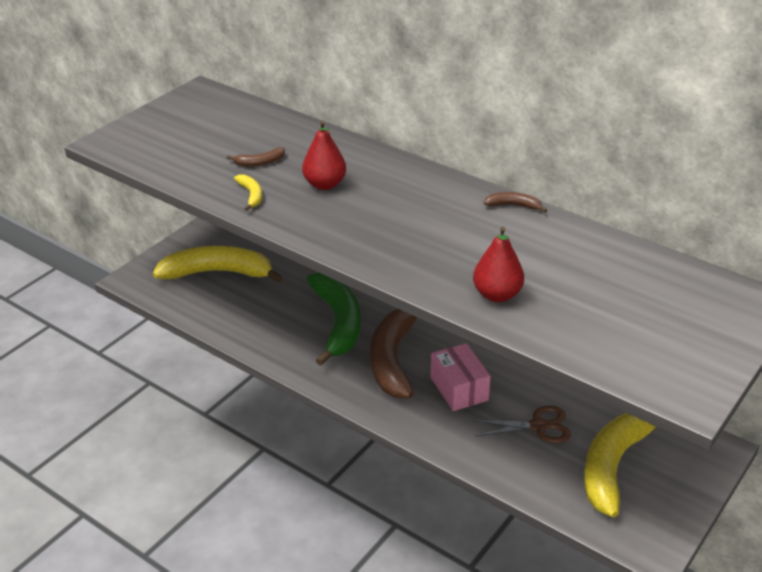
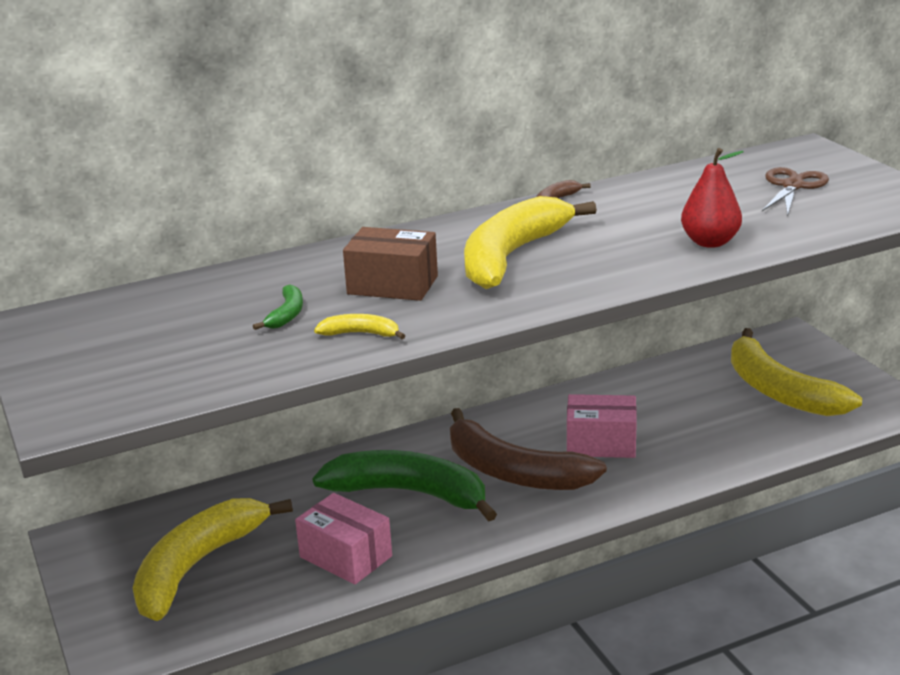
camera: 60 degrees left, 10 degrees down
(258, 322) = (346, 556): none -> pink box
(260, 162) = (287, 314): brown banana -> green banana
(324, 184) = (392, 285): red pear -> brown box
(402, 215) = (511, 256): none -> yellow banana
(538, 426) = (696, 414): brown scissors -> brown scissors (792, 186)

